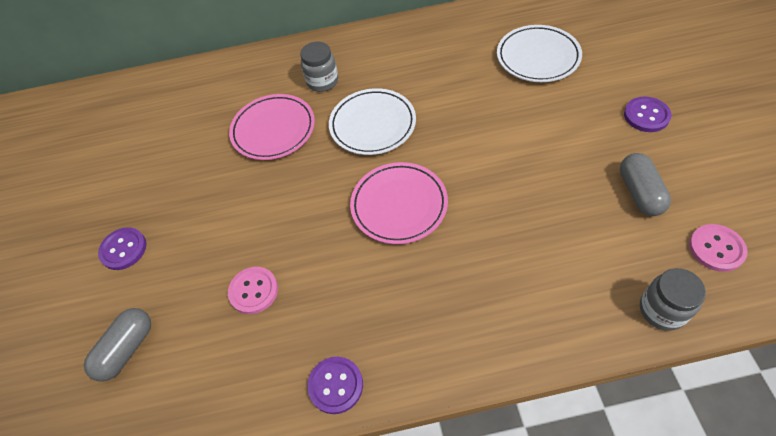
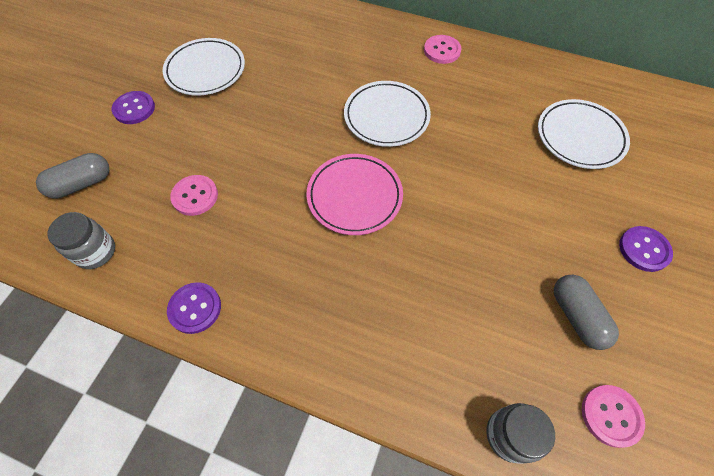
camera: 25 degrees right, 5 degrees up
(169, 175) = (205, 70): none -> white plate
(273, 130) = (306, 77): pink plate -> none
(322, 81) = (374, 58): grey jar -> grey jar (96, 252)
(375, 45) = (442, 50): none -> pink button
(639, 193) = (577, 316): grey capsule -> grey capsule turned 45 degrees counterclockwise

